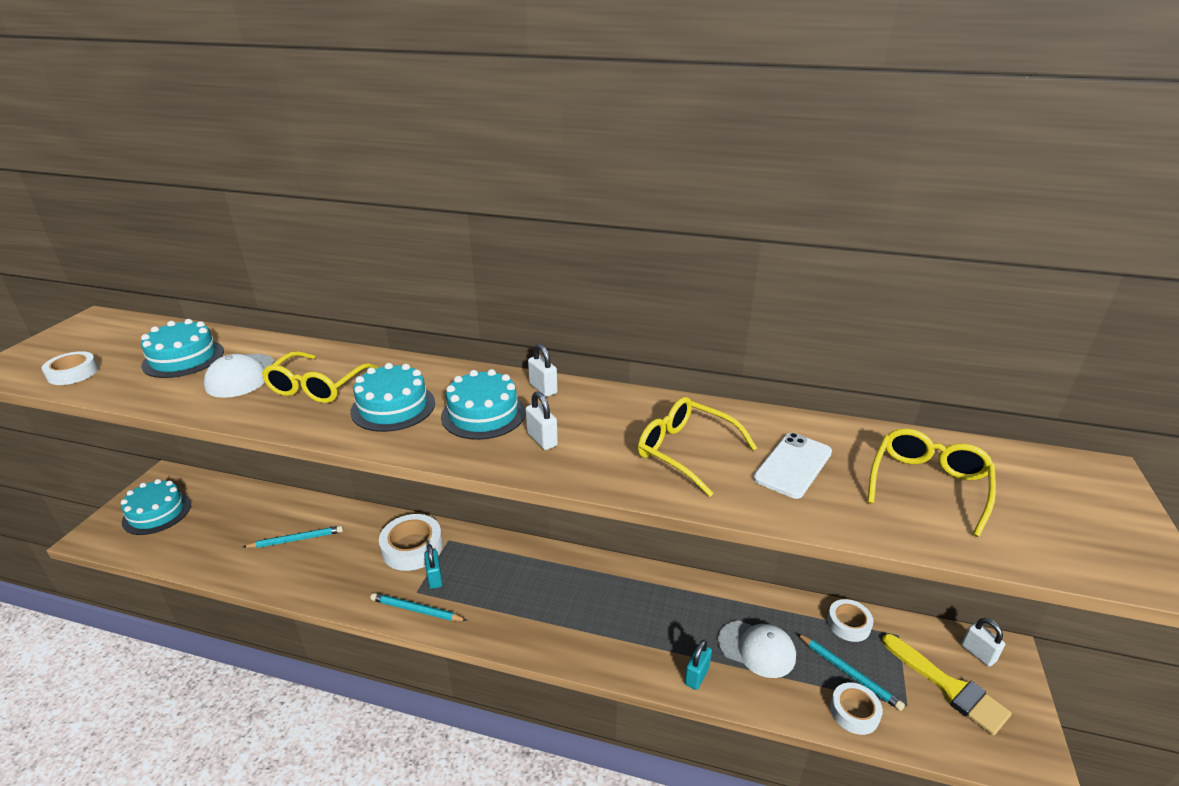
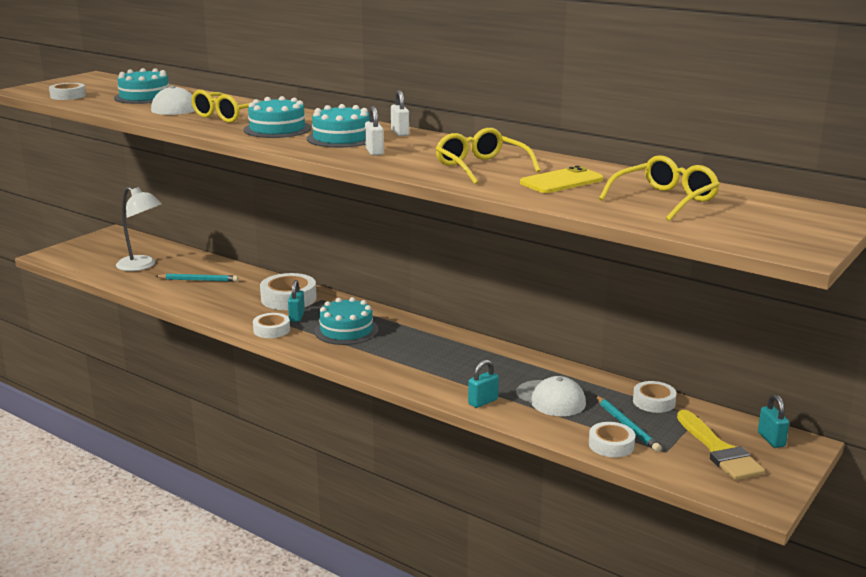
camera: 20 degrees right, 10 degrees down
(157, 513) = (100, 251): turquoise cake -> turquoise cake (346, 330)
(218, 529) = (142, 266): none -> white lamp
(416, 610) = (271, 330): turquoise pencil -> white tape
(793, 465) = (561, 181): white phone -> yellow phone
(978, 653) = (771, 439): white padlock -> turquoise padlock

